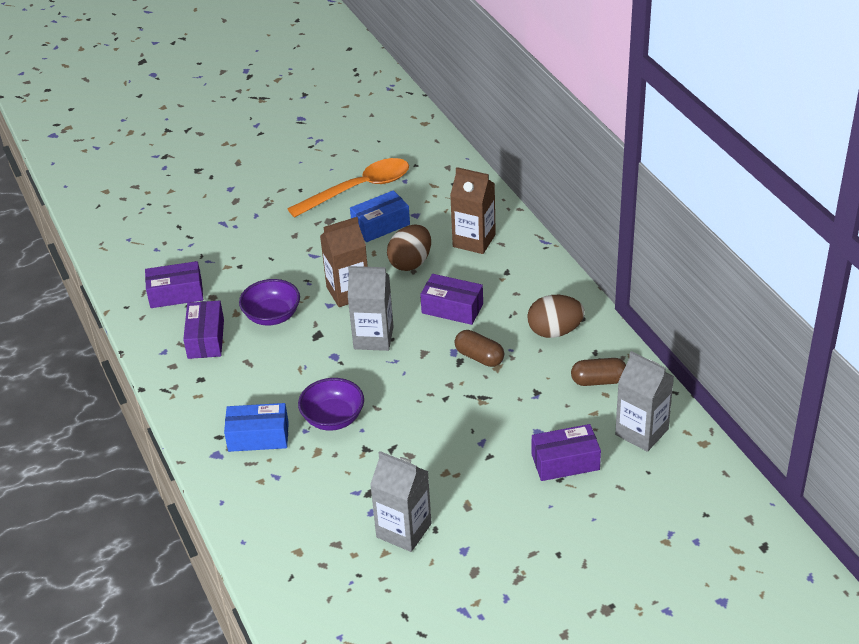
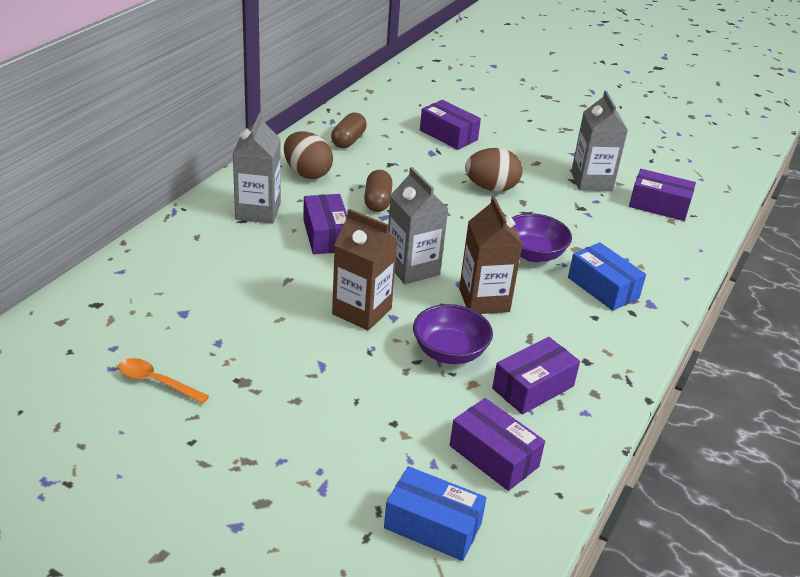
camera: 130 degrees left, 5 degrees down
(325, 559) = (659, 206): none -> purple box
(359, 189) = (156, 382): orange spoon -> orange spoon, size x0.50
(380, 225) = (224, 332): blue box -> blue box (433, 526)
(410, 262) = (276, 285): brown egg -> brown egg (491, 188)
(474, 241) = (204, 255): brown carton -> brown carton (484, 300)
(598, 381) = (348, 140): brown capsule -> brown capsule turned 60 degrees clockwise
(641, 432) = (384, 113): grey carton -> grey carton (258, 211)

